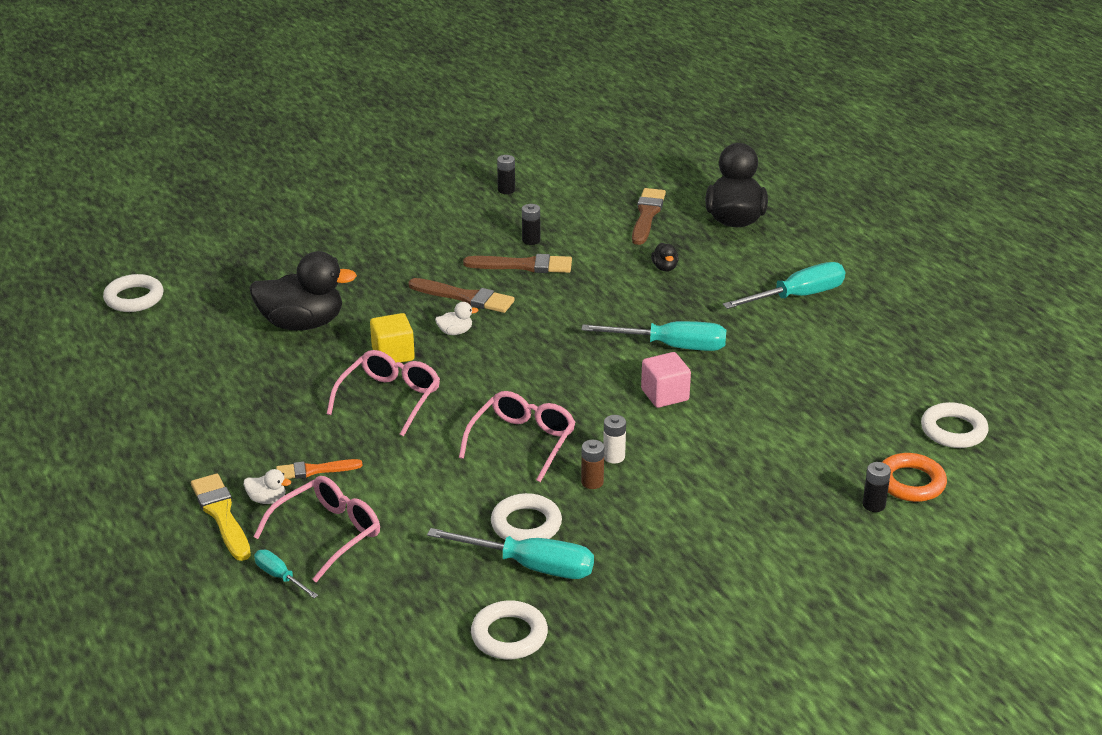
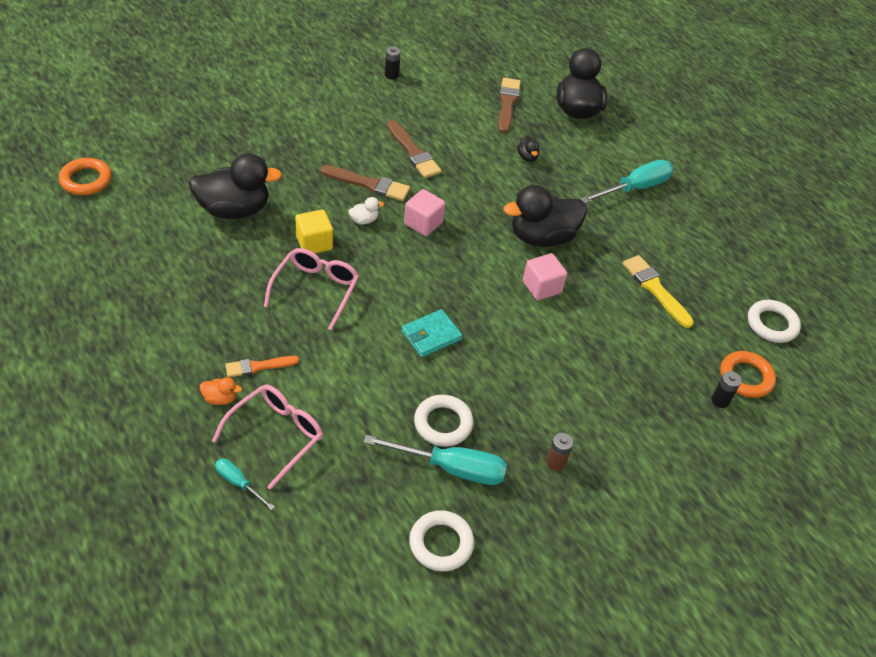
camera: 10 degrees left, 15 degrees up
(134, 298) = (86, 180): white ring -> orange ring
(221, 515) = (181, 415): yellow brush -> yellow brush (655, 289)
(267, 499) = (220, 398): white duck -> orange duck
(522, 441) = (431, 335): pink glasses -> turquoise wallet
(523, 265) = (413, 152): brown brush -> brown brush turned 60 degrees clockwise
(527, 334) = (423, 223): none -> pink cube
(531, 240) = (417, 127): black battery -> none
(592, 482) = (493, 378): brown battery -> brown battery (555, 462)
(614, 457) = (507, 351): white battery -> none
(672, 346) = (542, 237): turquoise screwdriver -> black duck

